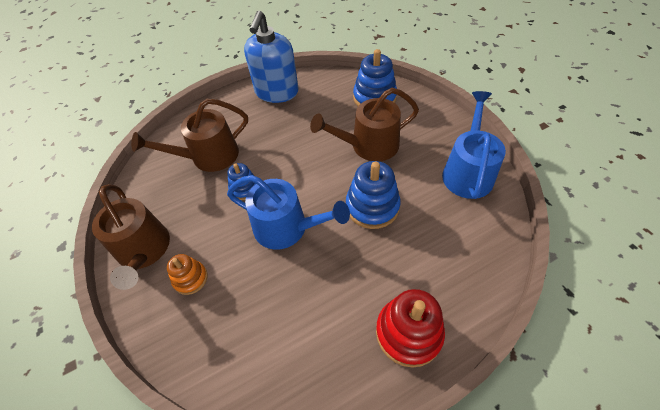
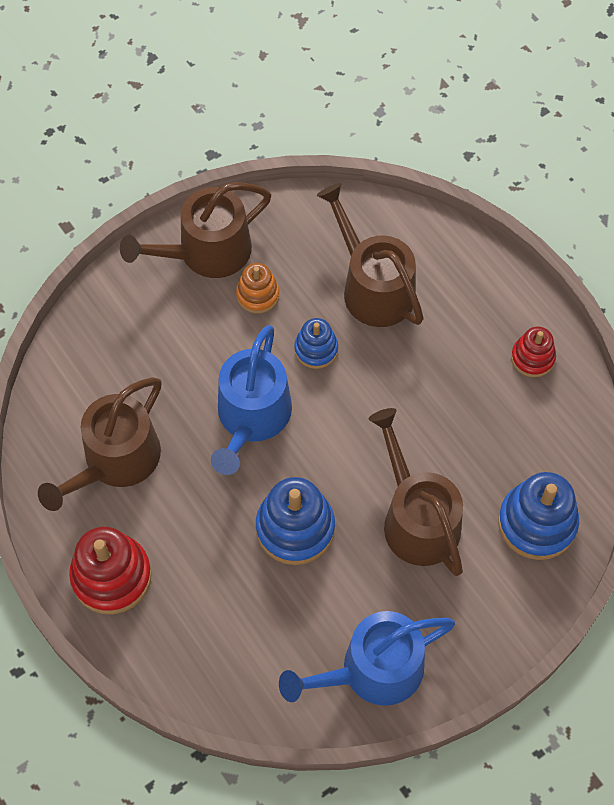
camera: 80 degrees right, 10 degrees up
(190, 278) = (171, 317): orange stacking toy -> orange stacking toy (257, 295)
(276, 92) = (532, 358): blue soap dispenser -> red stacking toy
(307, 326) = (116, 461): none -> brown watering can
(467, 172) = (372, 670): blue watering can -> blue watering can turned 150 degrees clockwise

